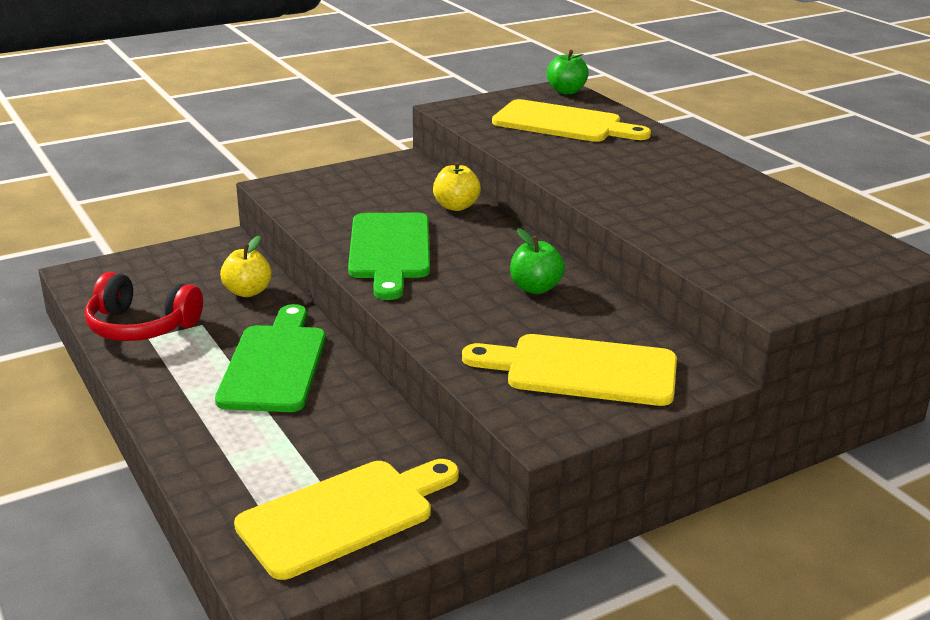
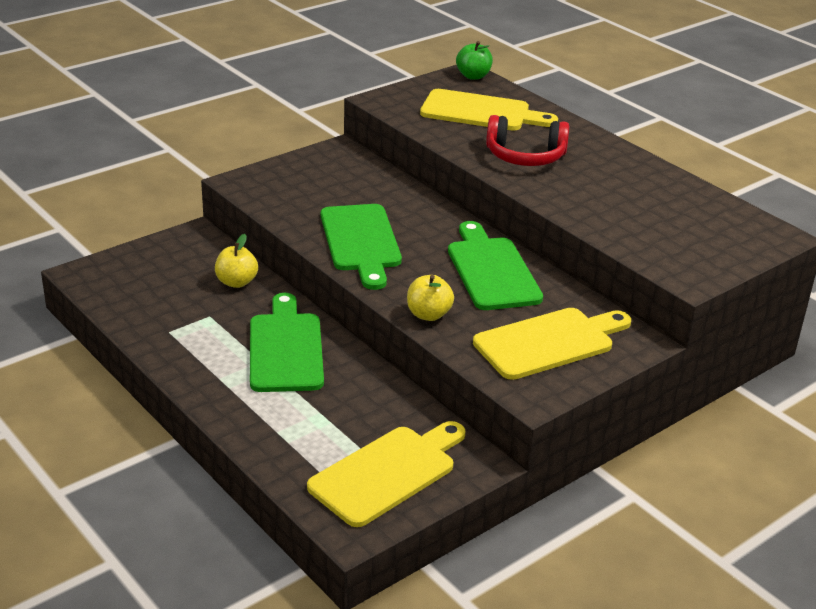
camera: 10 degrees left, 5 degrees up
(141, 327) = (158, 322): red headphones -> red headphones (525, 156)
(456, 206) = (402, 194): yellow apple -> yellow apple (428, 314)
(535, 288) = (491, 270): green apple -> green cutting board
(582, 370) = (549, 342): yellow cutting board -> yellow cutting board turned 150 degrees clockwise

